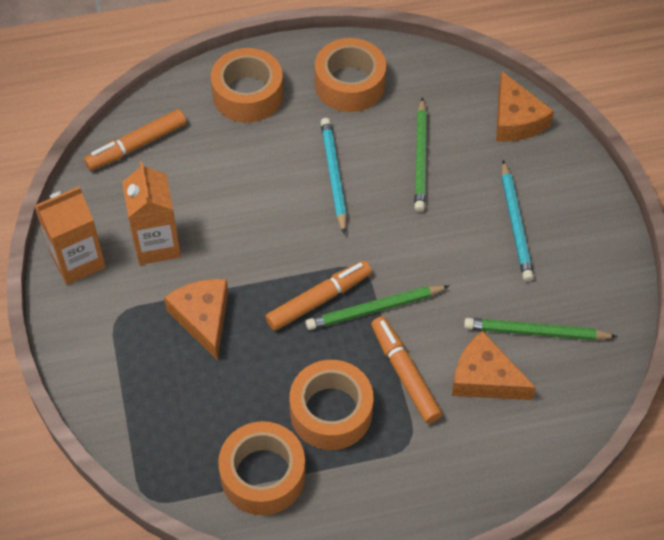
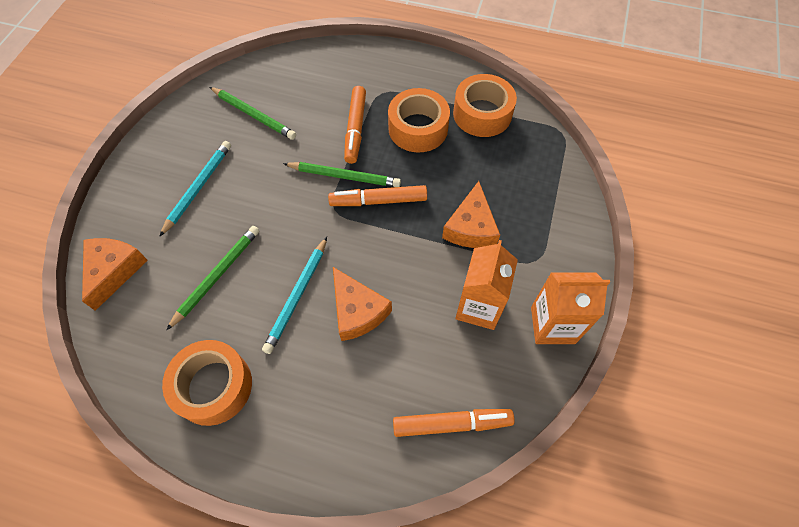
camera: 150 degrees left, 5 degrees up
(248, 94) = (313, 429): orange tape -> none
(484, 378) = (308, 105): orange cheese -> orange cheese (357, 311)

